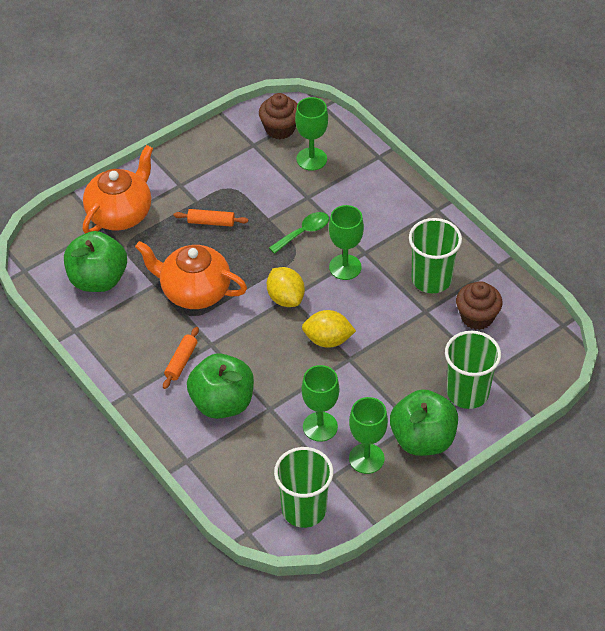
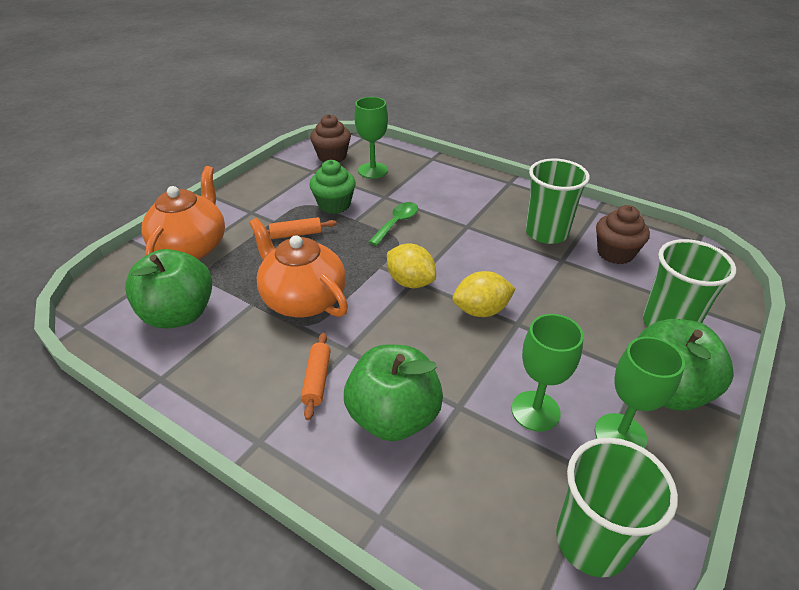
camera: 20 degrees left, 10 degrees down
(194, 291) = (303, 299): orange teapot -> orange teapot turned 45 degrees clockwise
(257, 195) = (334, 205): none -> green cupcake
(345, 267) = (456, 241): green goblet -> none

